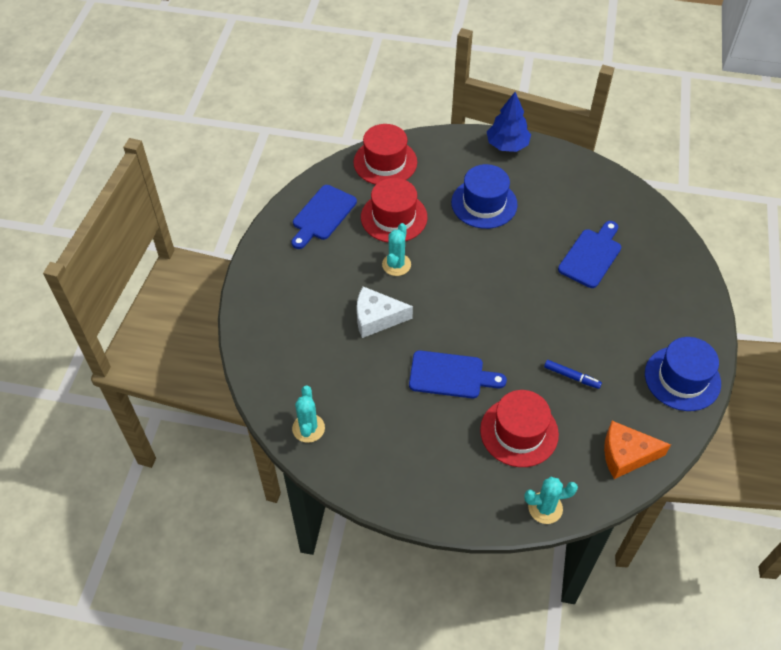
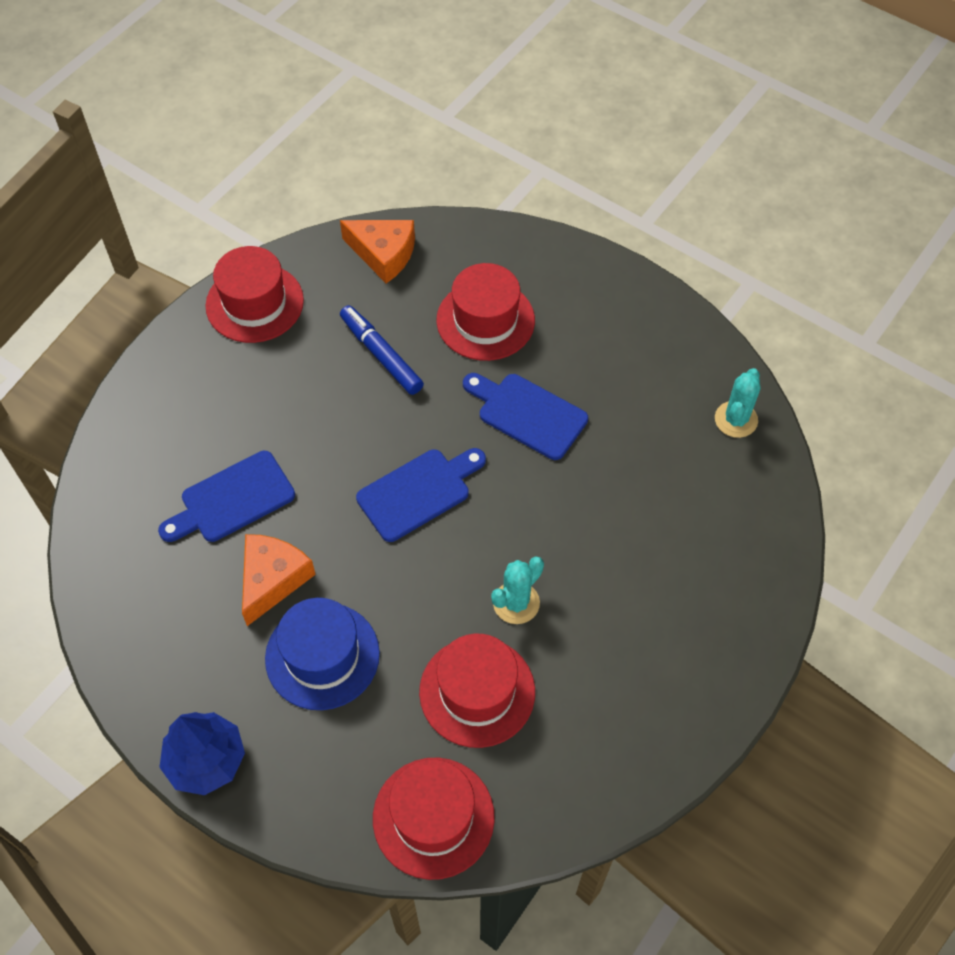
camera: 155 degrees left, 5 degrees up
(322, 215) = (590, 746): blue cutting board -> blue cutting board (418, 492)
(376, 318) = (585, 530): white cheese -> none
(536, 226) = (272, 579): none -> orange cheese
(545, 508) = (506, 240): turquoise cactus -> none
(571, 377) = (381, 355): blue marker -> blue marker, size x1.55
(682, 378) = (254, 303): blue hat -> red hat

